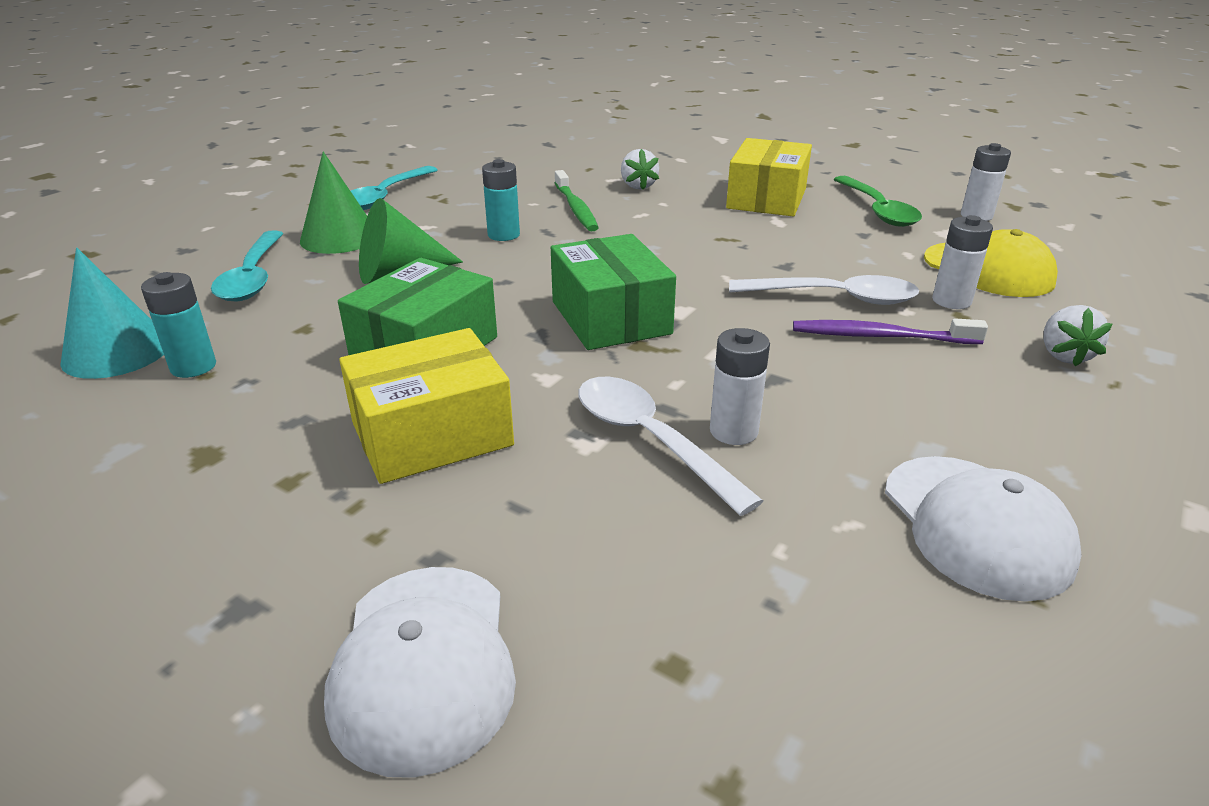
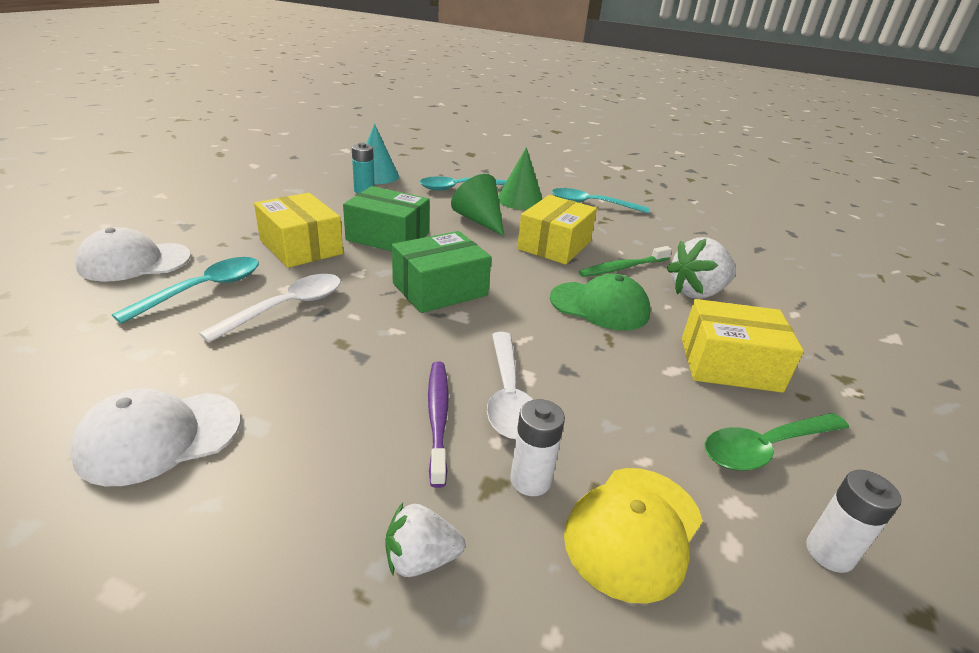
camera: 75 degrees right, 0 degrees up
(503, 235) = (554, 245): turquoise battery -> yellow box
(578, 536) = (203, 289): none -> turquoise spoon
(638, 186) = (697, 292): white strawberry -> white strawberry, size x1.68
(662, 233) = (599, 306): none -> green cap
(733, 431) = (293, 337): white battery -> none

